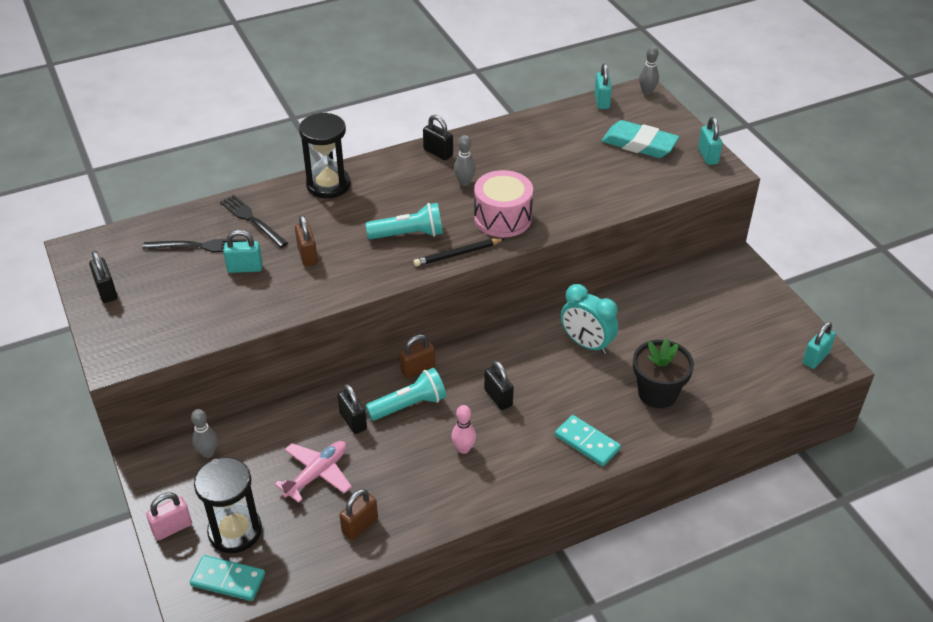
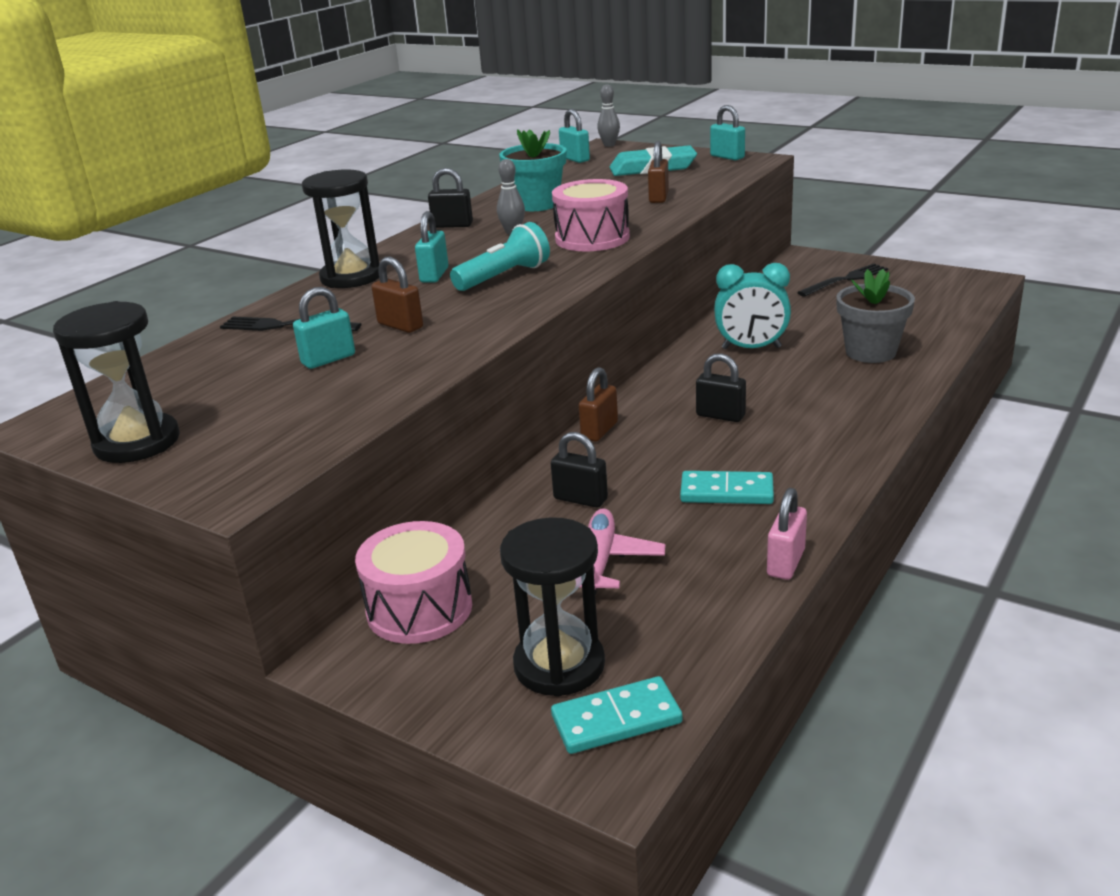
camera: 30 degrees left, 15 degrees down
(106, 291) = (137, 442): black padlock -> black hourglass
(172, 528) = (460, 707): pink padlock -> pink padlock (786, 563)
(199, 246) = (236, 365): black fork -> black fork (846, 280)
(208, 453) = (419, 608): grey bowling pin -> pink drum
(360, 525) = (718, 580): brown padlock -> brown padlock (659, 197)
(409, 405) = (629, 460): turquoise flashlight -> none
(457, 254) = (582, 271): black pencil -> none
(463, 449) = (742, 466): pink bowling pin -> none
(514, 153) = (537, 204): none -> turquoise flower pot
(587, 442) = (861, 409): turquoise domino -> turquoise domino (726, 492)
(657, 393) = (870, 352): black flower pot -> grey flower pot
(815, 358) = (964, 283): turquoise padlock -> turquoise padlock (434, 275)

